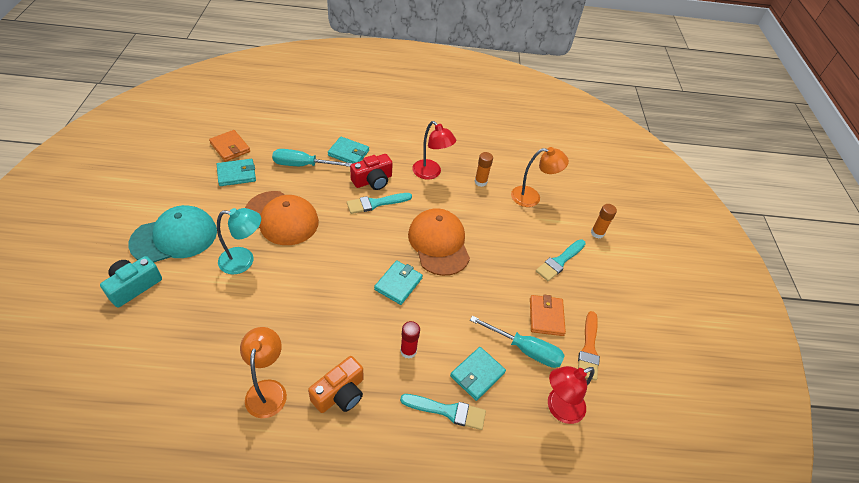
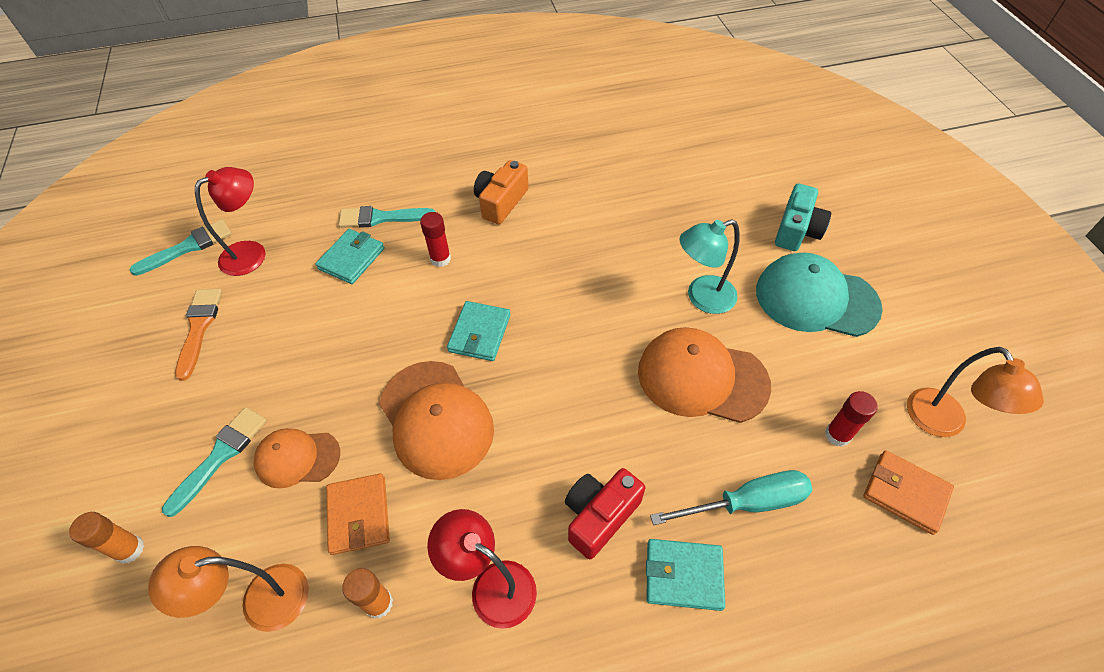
camera: 170 degrees right, 5 degrees up
(174, 237) = (816, 299): turquoise cap -> turquoise cap turned 60 degrees clockwise
(236, 174) = (837, 435): turquoise wallet -> red glue stick
(268, 390) = (575, 186): orange lamp -> orange lamp (943, 423)
(376, 203) = (570, 462): turquoise brush -> turquoise brush (188, 247)
(517, 247) = (297, 458): none -> orange cap
(525, 349) = (290, 302): turquoise screwdriver -> none
(546, 317) = (256, 353): orange wallet -> orange wallet (358, 515)

